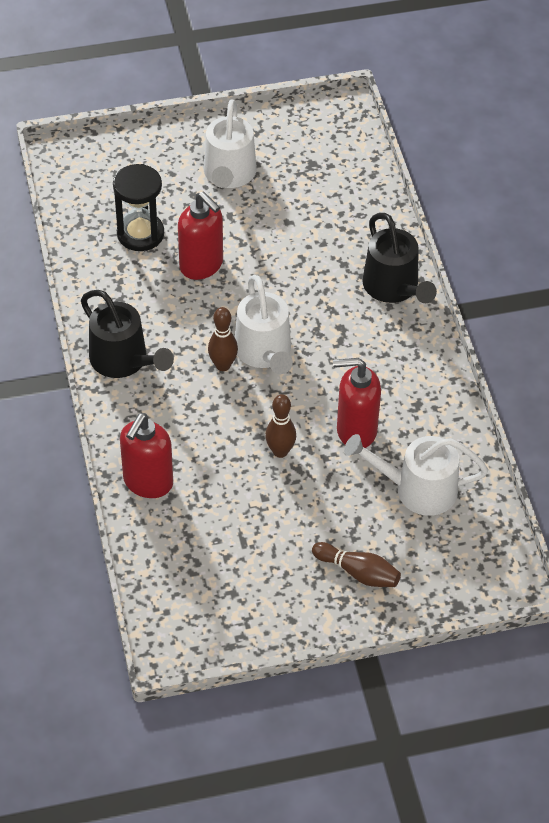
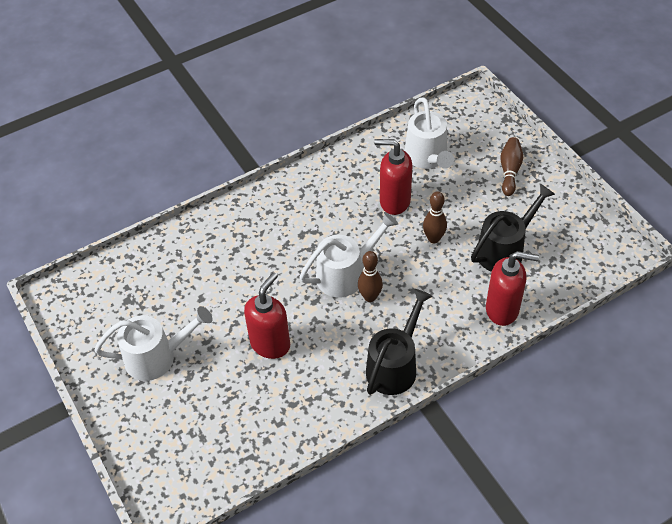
camera: 105 degrees left, 0 degrees up
(140, 234) = (249, 402): black hourglass -> none
(356, 431) = (394, 201): red soap dispenser -> red soap dispenser turned 120 degrees clockwise
(394, 288) = (250, 213): black watering can -> black watering can (505, 250)

